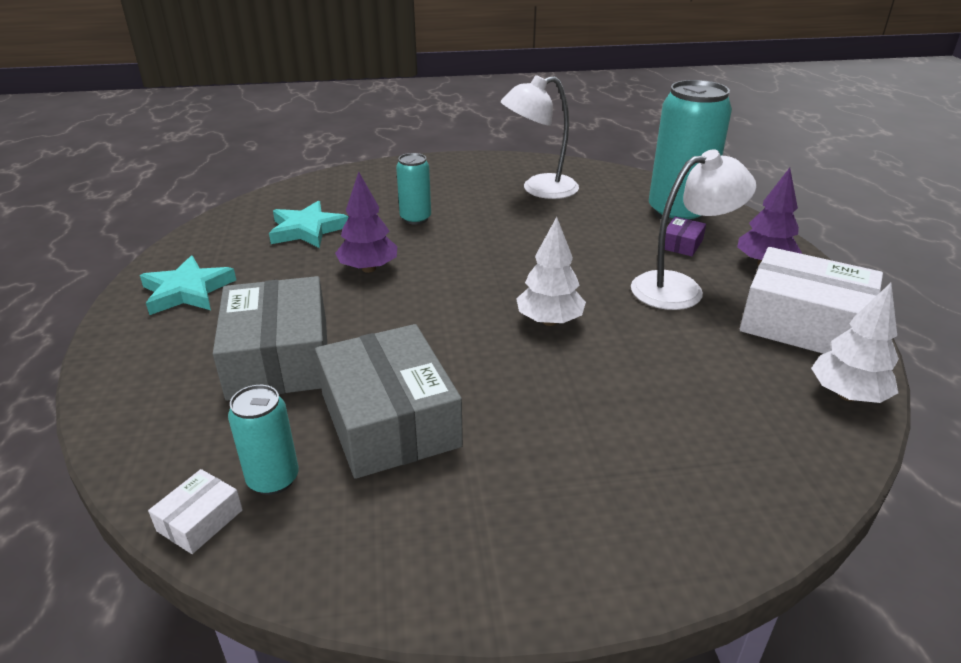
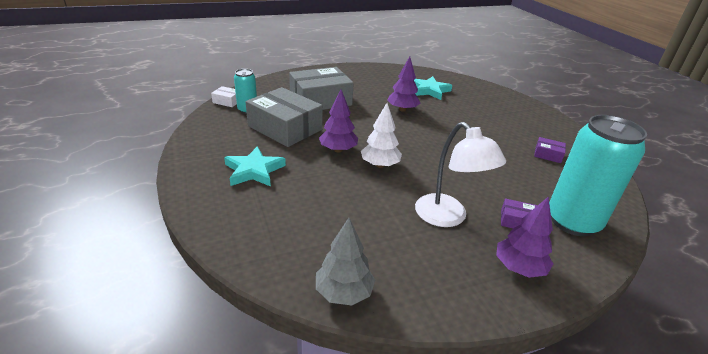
camera: 75 degrees right, 0 degrees up
(187, 291) = (360, 75): turquoise star -> turquoise star (254, 170)
(389, 420) = (285, 128): grey box -> grey box turned 75 degrees clockwise
(415, 218) = (465, 116): turquoise can -> none
(494, 358) = (338, 150): none -> purple tree
(539, 189) = (547, 155): white lamp -> purple box
(803, 323) = (433, 281): white box -> none
(847, 395) = (344, 292): white tree -> grey tree

